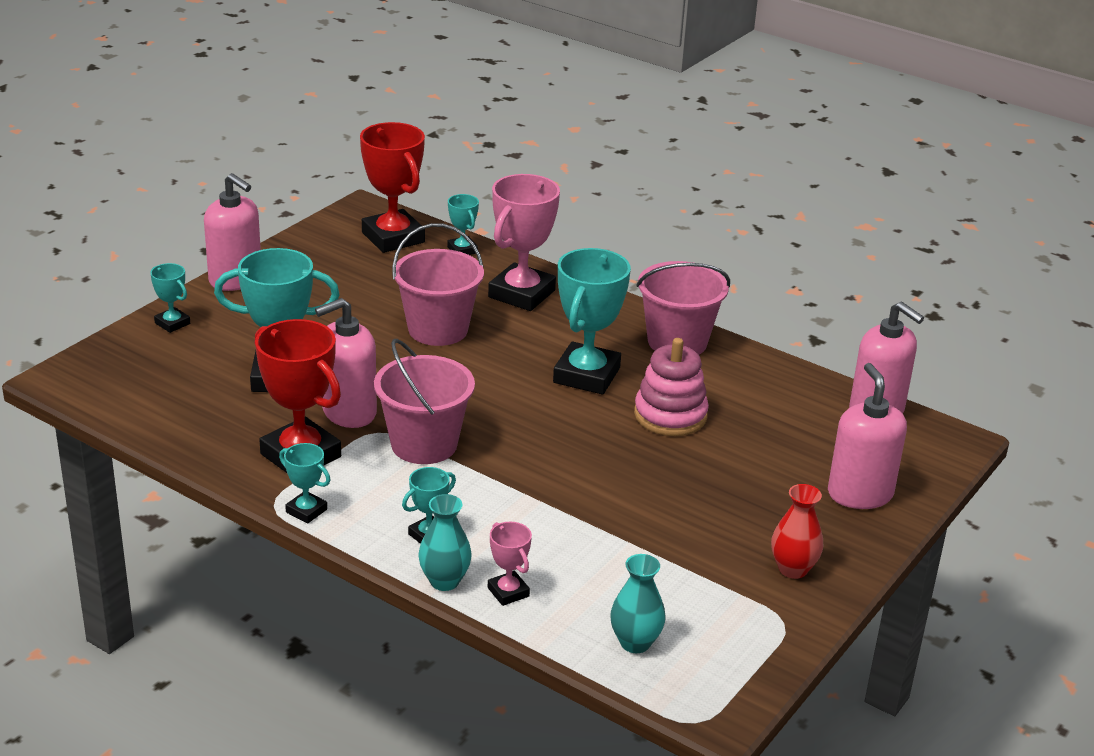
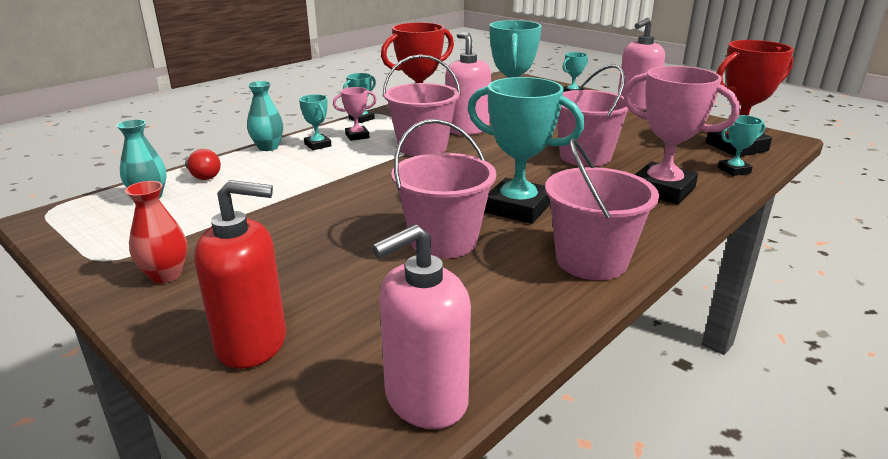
camera: 100 degrees right, 5 degrees down
(508, 592) = (241, 163): pink trophy -> pink trophy (357, 136)
(561, 615) = (203, 176): none -> red light bulb
(670, 415) = (443, 241): pink stacking toy -> pink bucket
(859, 494) = (252, 343): pink soap dispenser -> red soap dispenser

